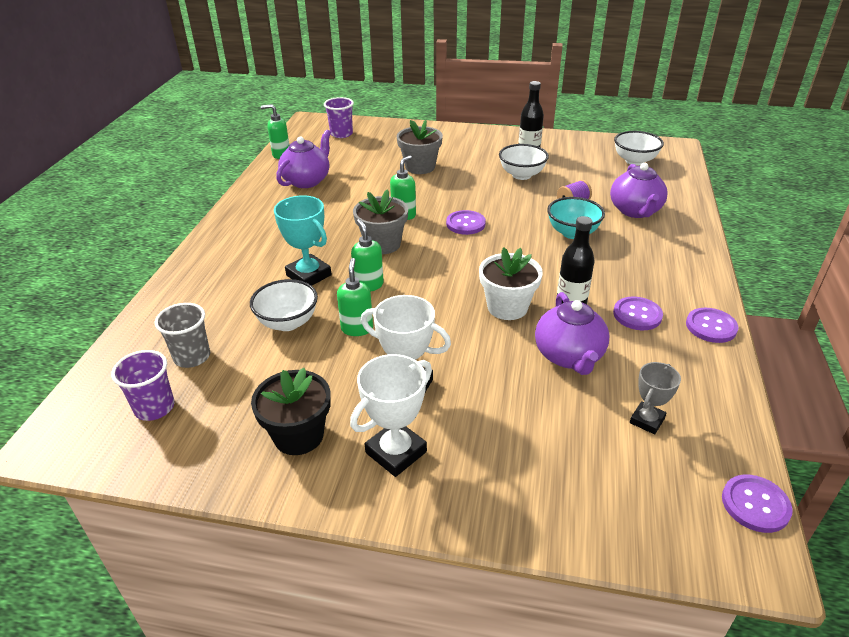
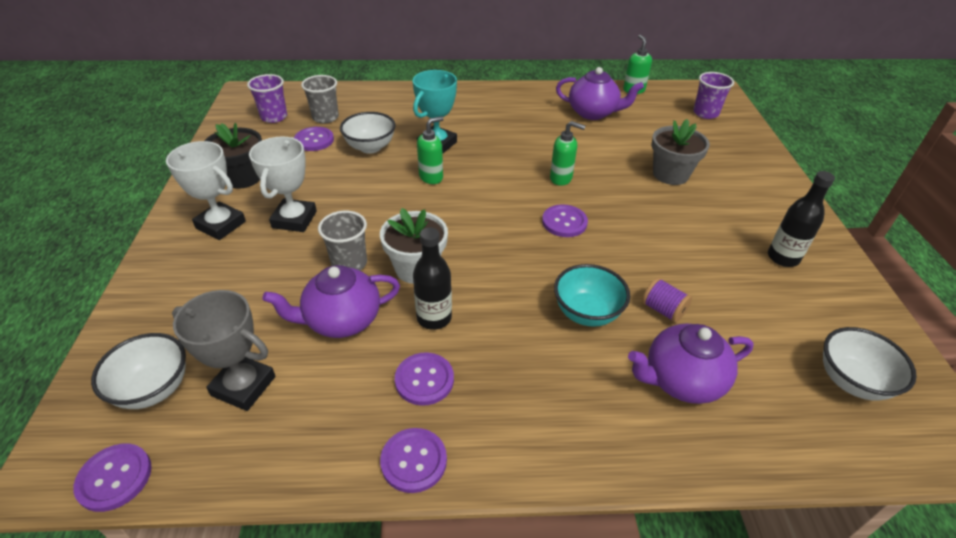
camera: 75 degrees right, 5 degrees up
(244, 368) = (314, 140): none -> purple button
(357, 328) = (368, 181): green soap dispenser -> none
(382, 244) = (500, 174): grey flower pot -> none
(491, 348) = (349, 263): none -> grey cup
(521, 175) = (709, 256): white bowl -> white bowl (154, 389)
(647, 420) = (243, 386): grey trophy -> grey trophy, size x1.60

